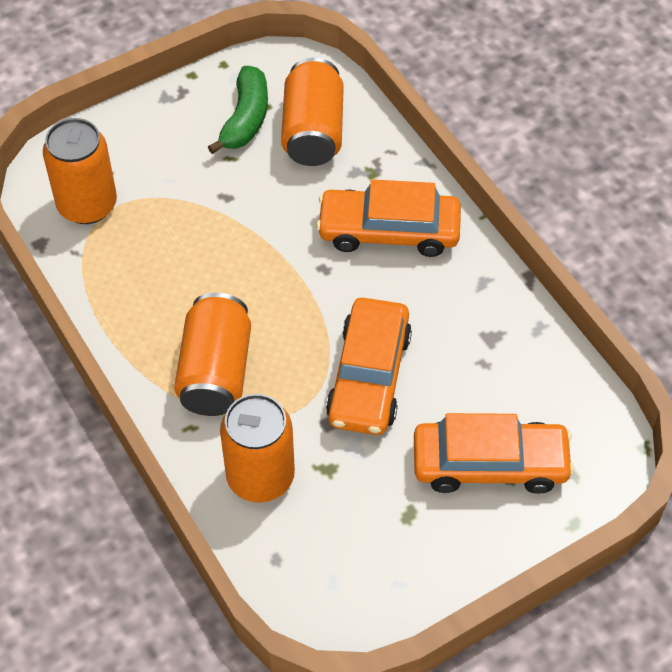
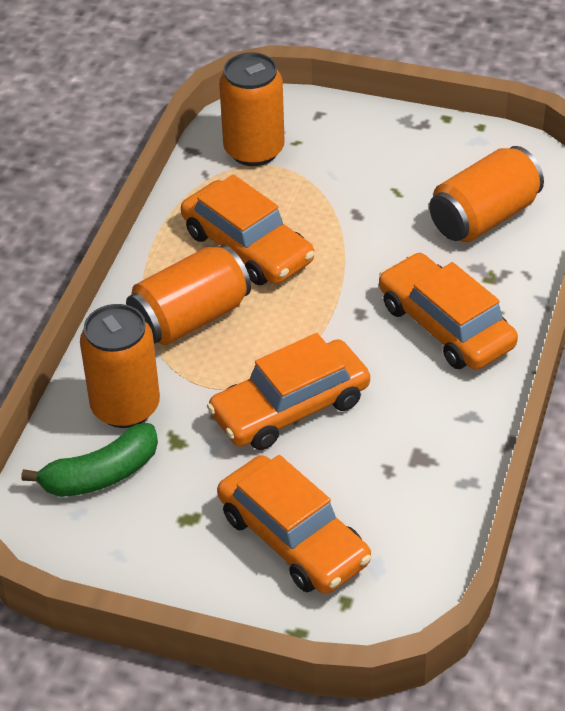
camera: 50 degrees right, 10 degrees down
(183, 284) = (247, 247): none -> orange car
(245, 119) = (444, 174): green banana -> green banana (101, 475)

